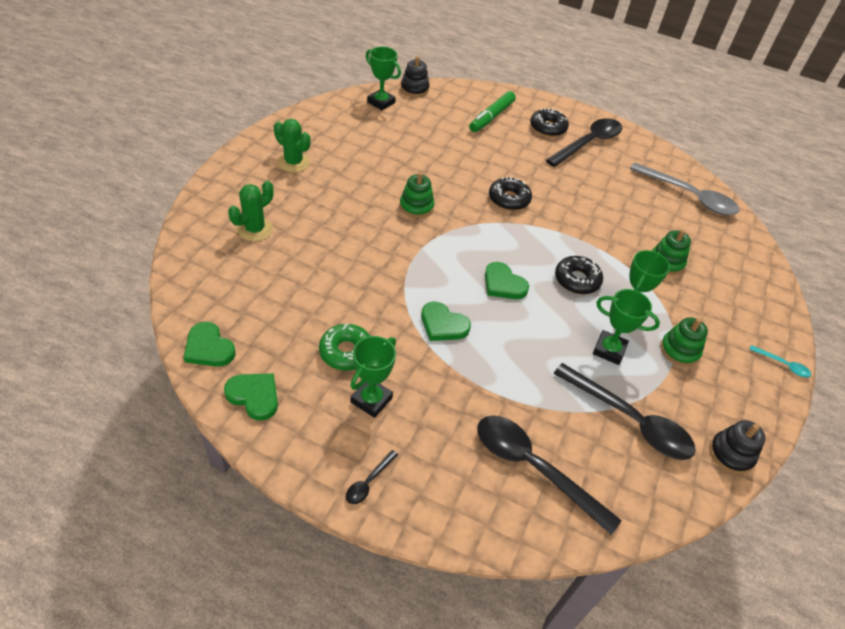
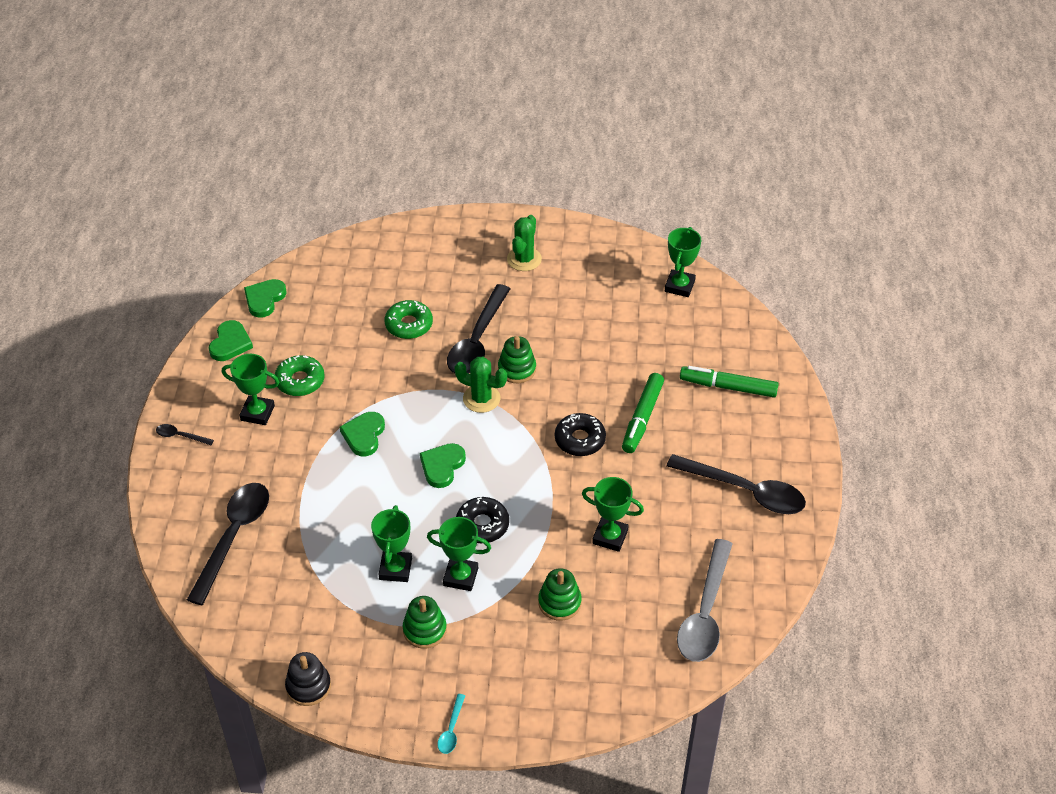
camera: 75 degrees right, 0 degrees up
(255, 229) = (412, 271): green cactus -> green cactus (481, 398)
(322, 253) = (409, 325): none -> green donut
(414, 89) = (730, 305): black stacking toy -> none
(501, 162) = (642, 418): none -> green marker
(548, 128) = (748, 444): black donut -> none
(610, 216) = (610, 537): none -> green trophy
(630, 420) = (314, 599): black spoon -> black spoon (477, 340)

